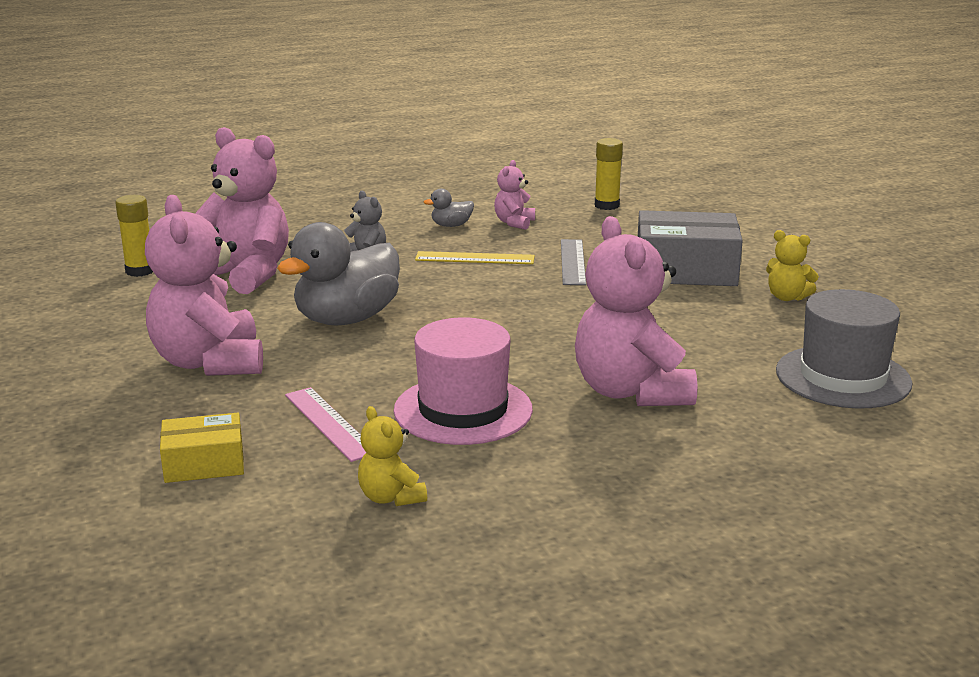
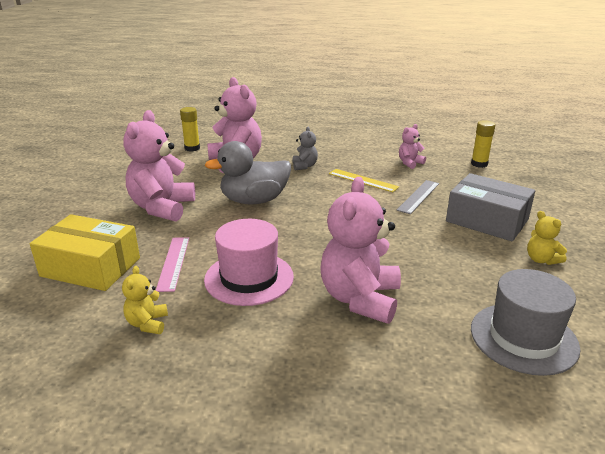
camera: 30 degrees right, 5 degrees up
(204, 463) = (90, 267): yellow box -> yellow box, size x1.74
(451, 225) = (372, 157): grey duck -> none

